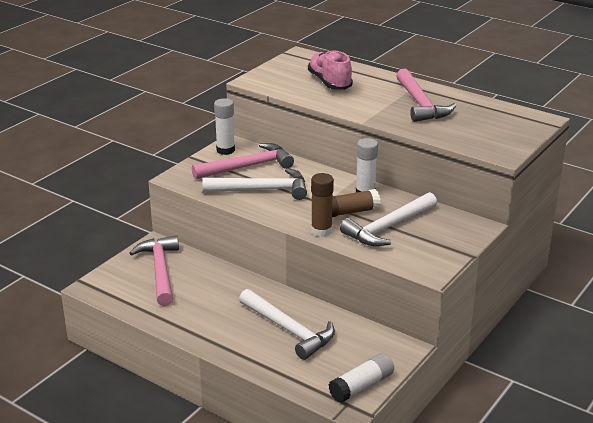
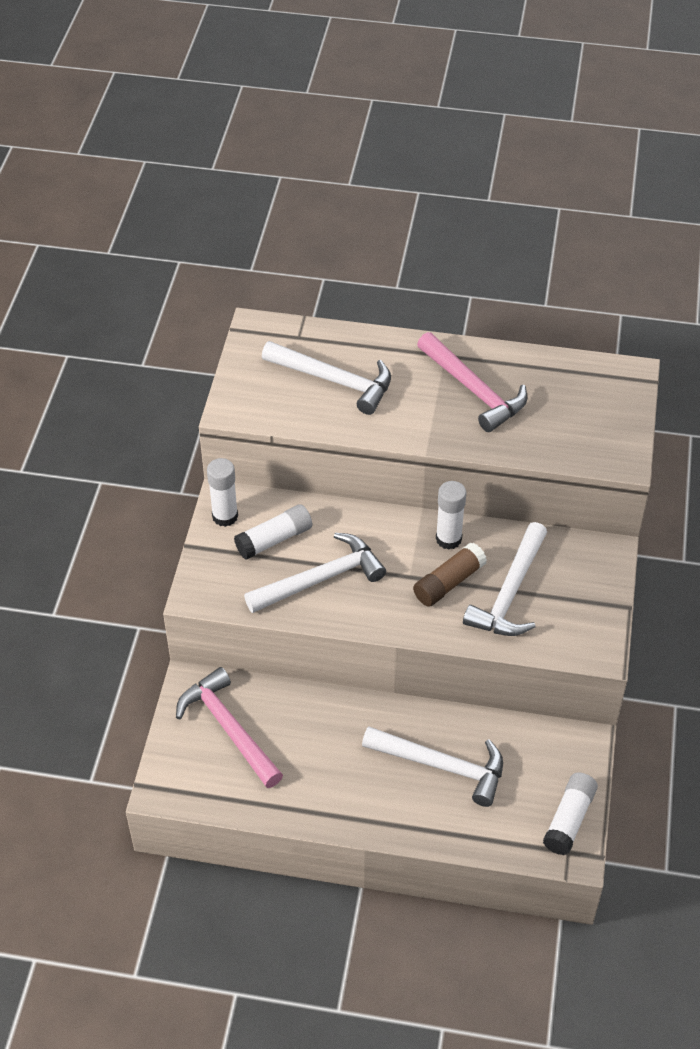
camera: 25 degrees left, 20 degrees up
(247, 167) = (274, 539): pink hammer -> white glue stick
(321, 231) = (437, 628): brown glue stick -> none
(329, 83) = (334, 381): pink shoe -> white hammer

